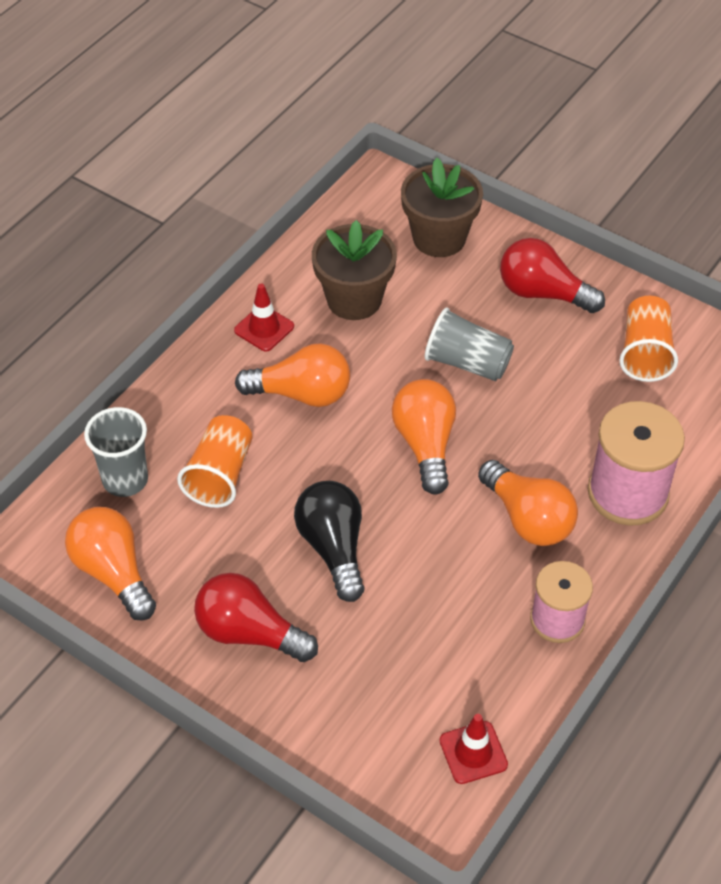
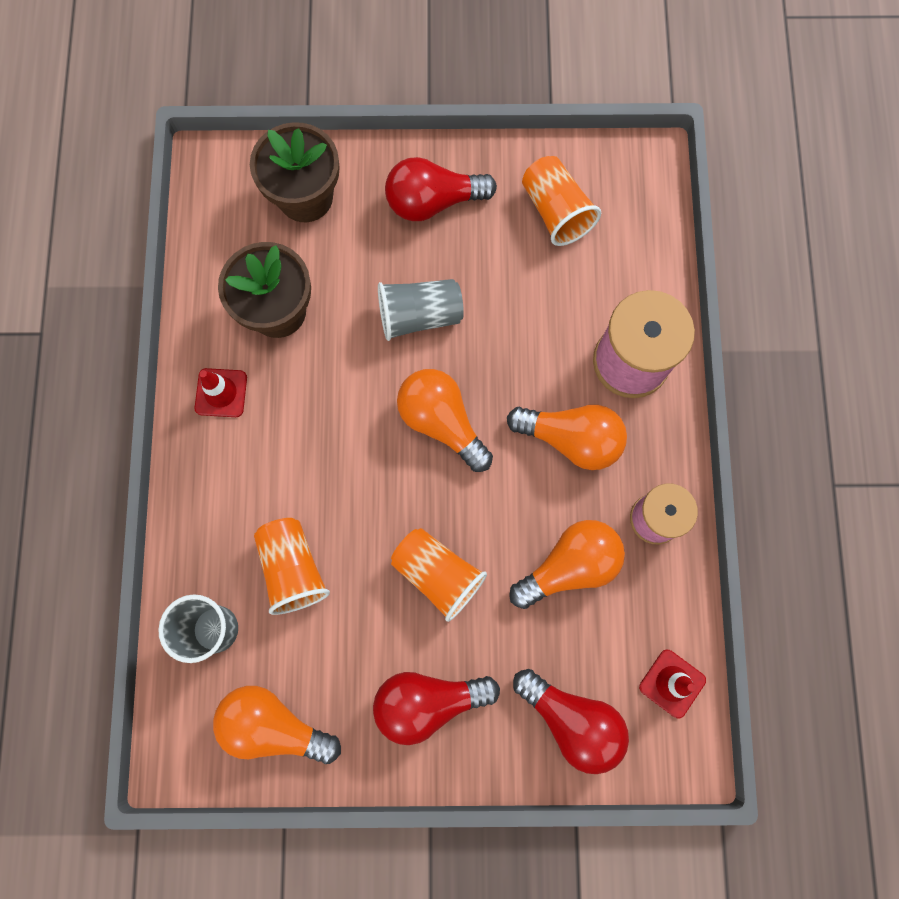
camera: 35 degrees left, 25 degrees up
(302, 394) = (303, 439): orange light bulb -> orange light bulb (569, 566)
(333, 548) = (437, 574): black light bulb -> orange cup
(360, 724) = (572, 720): none -> red light bulb

